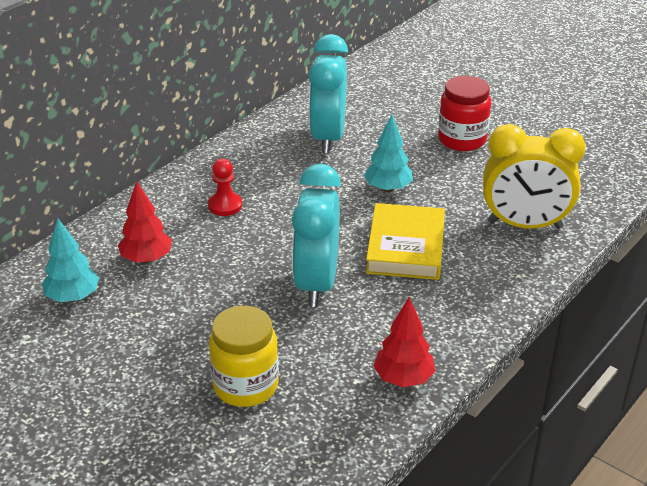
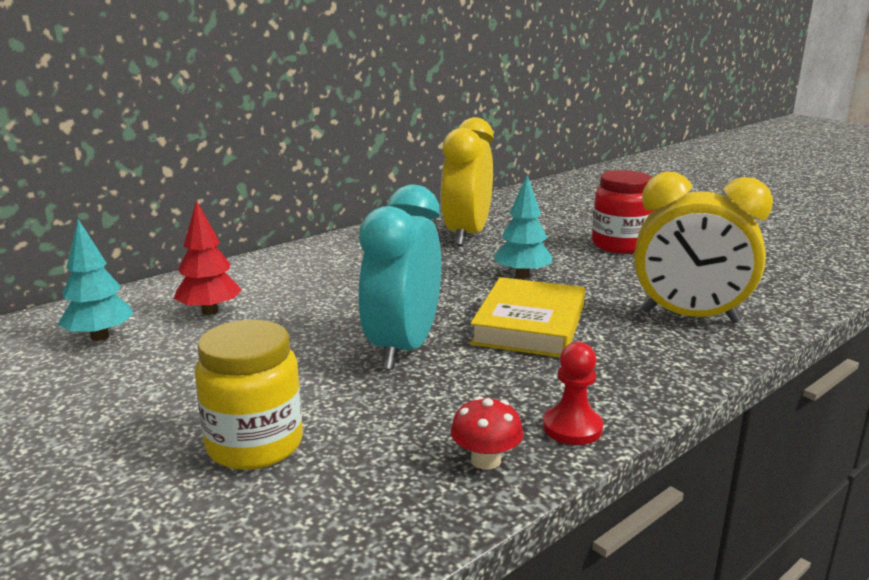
camera: 10 degrees right, 15 degrees down
(225, 205) = (326, 276): red pawn -> red pawn (572, 428)
(328, 138) = (467, 235): turquoise clock -> yellow clock
(403, 378) = (485, 460): red tree -> red mushroom

